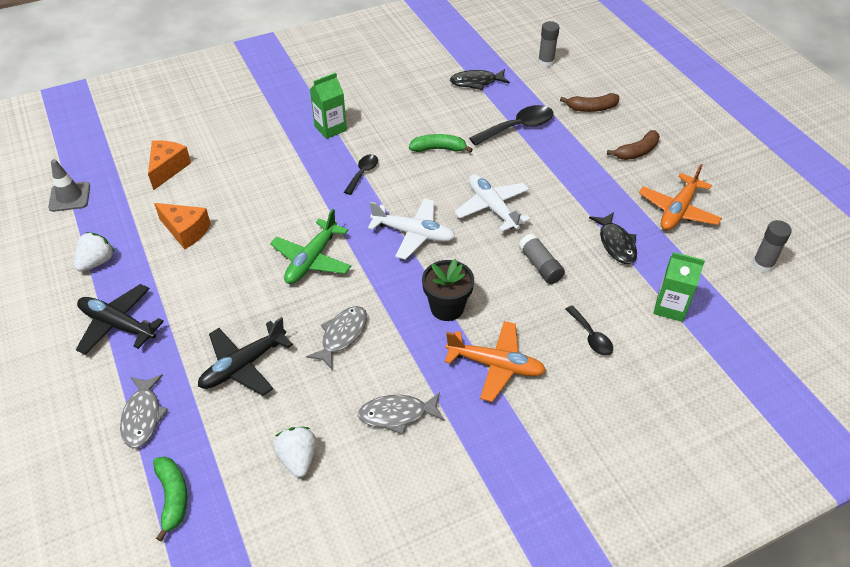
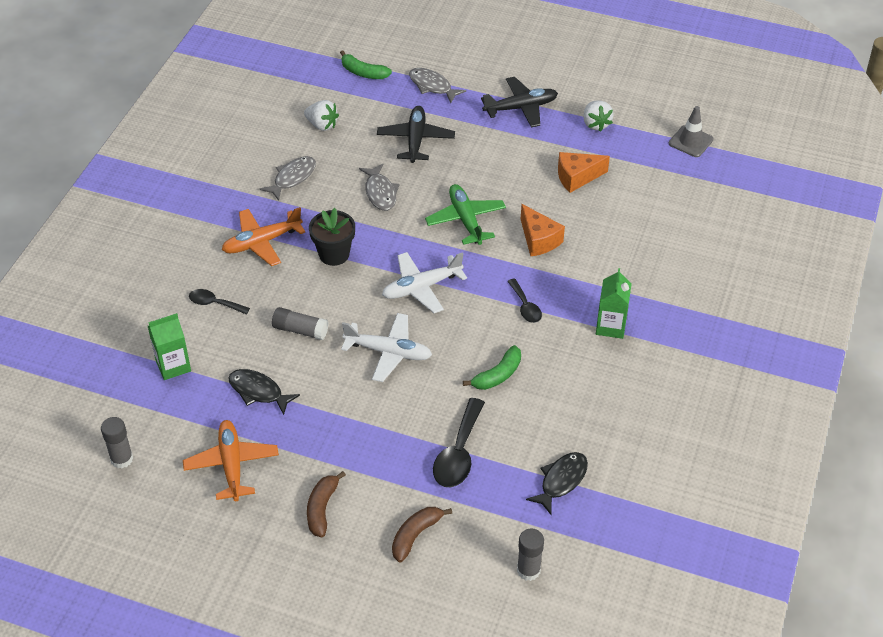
camera: 135 degrees right, 0 degrees up
(168, 169) = (667, 204): orange cheese -> orange cheese (538, 240)

